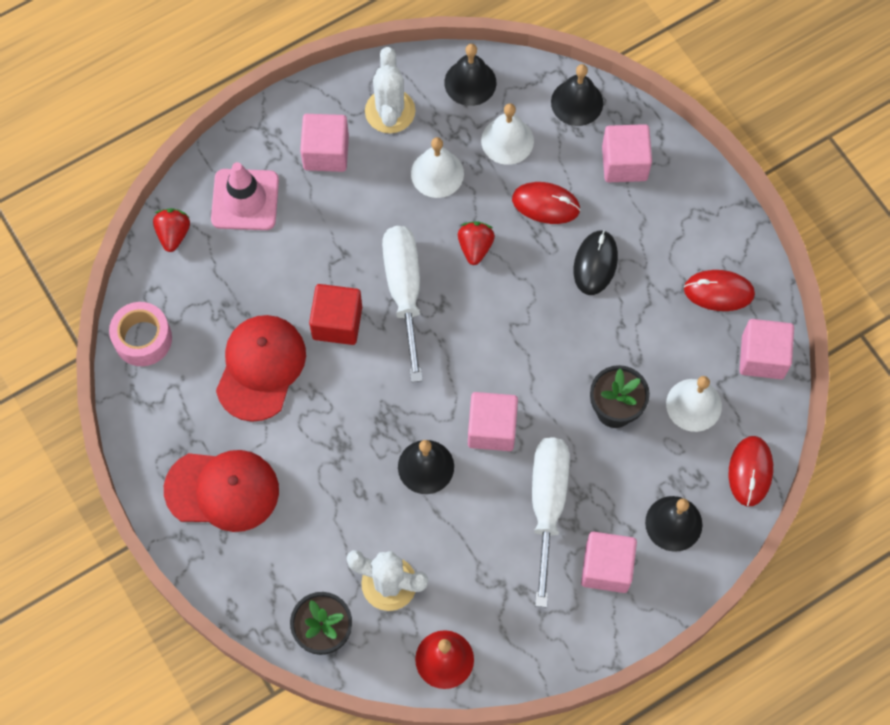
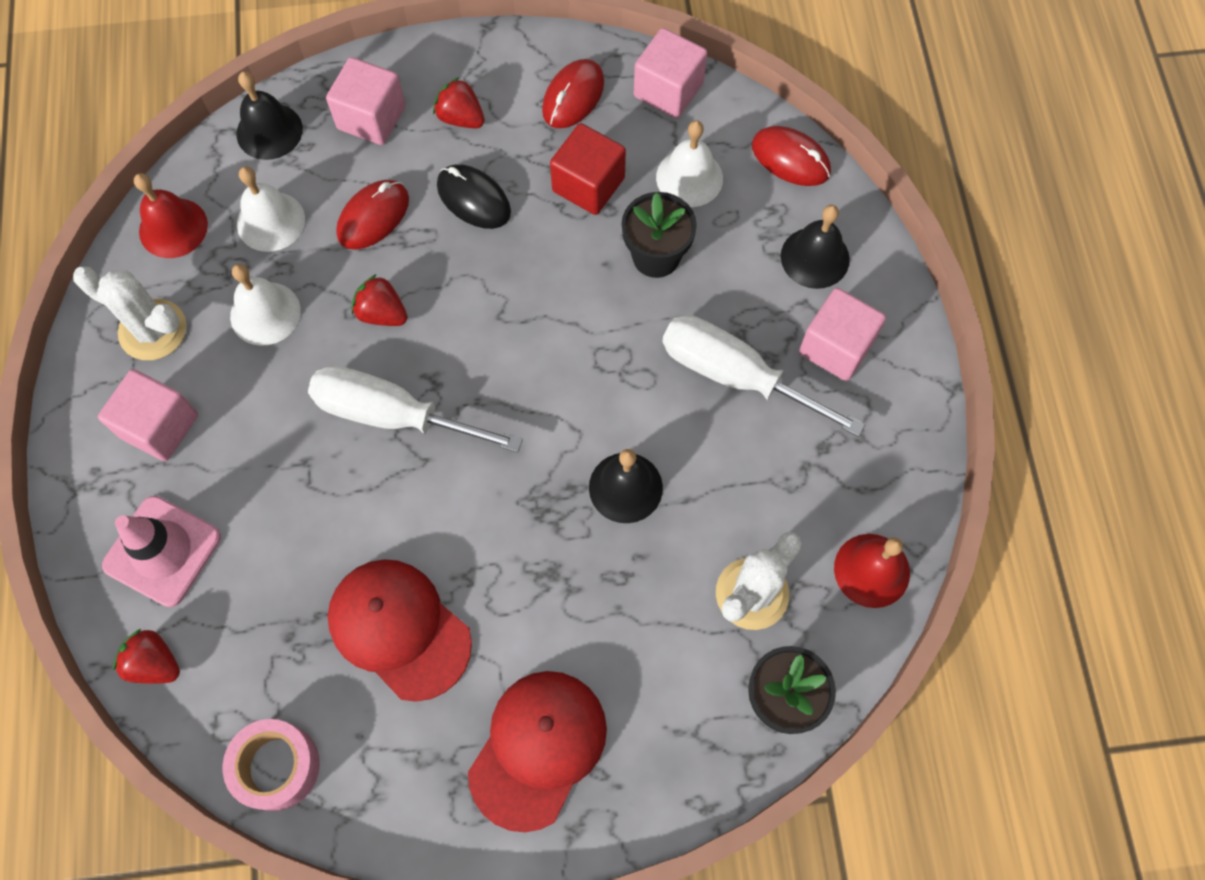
camera: 65 degrees left, 0 degrees up
(337, 322) = (390, 510): red cube -> red cube (588, 184)
(470, 82) = (173, 228): black bell -> red bell
(492, 428) = (614, 394): pink cube -> none
(657, 223) = (461, 118): none -> red strawberry

